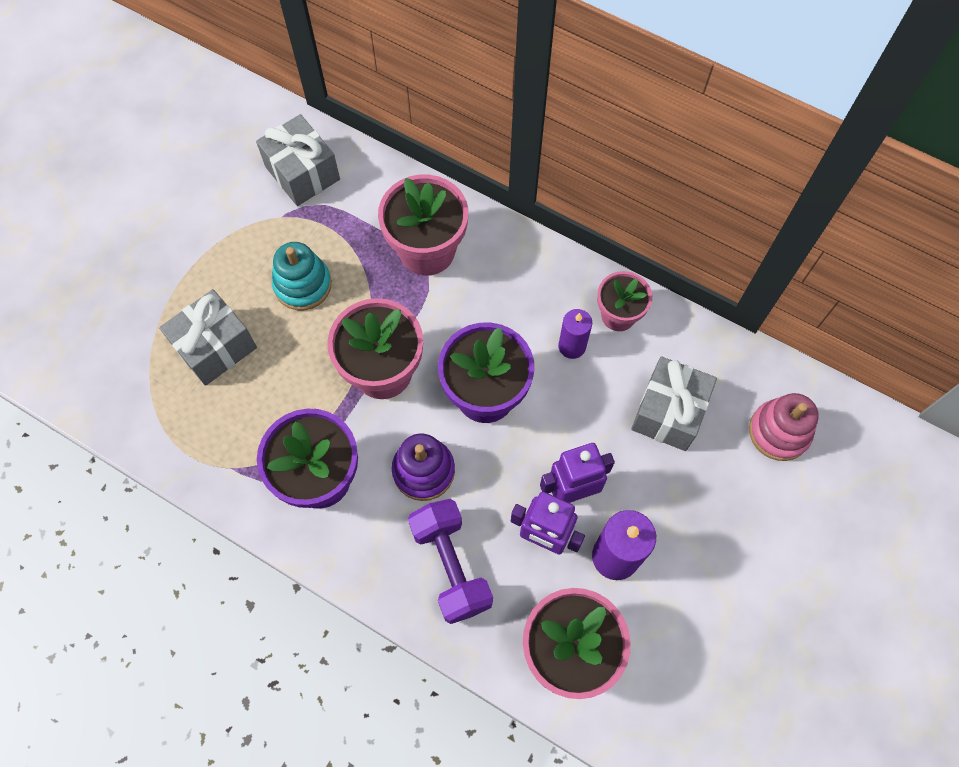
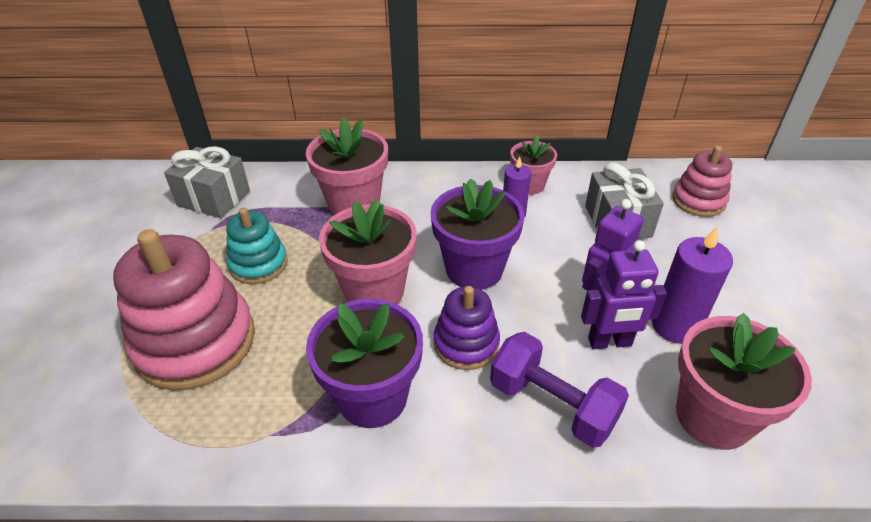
camera: 30 degrees left, 25 degrees down
(215, 347) = (195, 342): grey gift -> pink stacking toy

